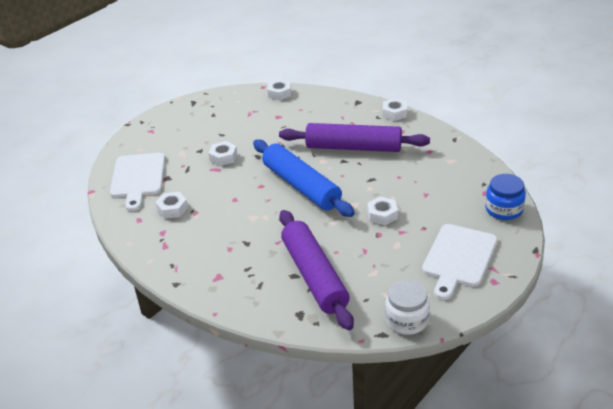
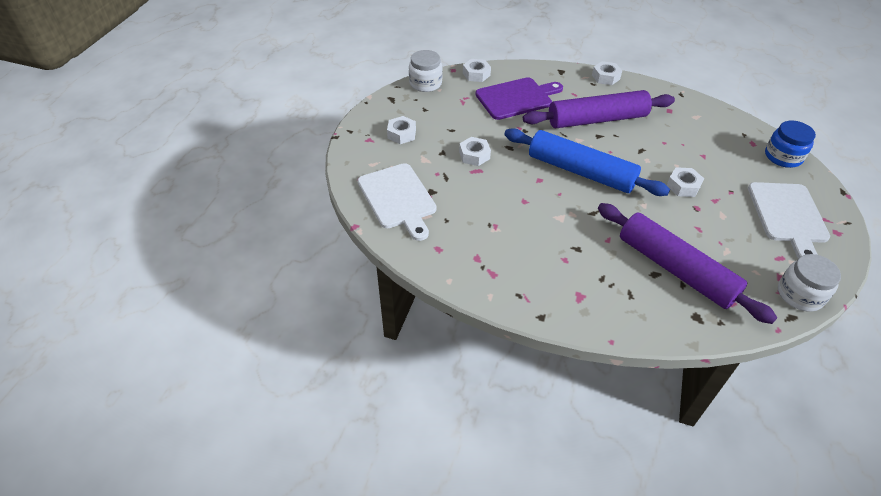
camera: 25 degrees left, 10 degrees up
(172, 209) = (466, 227): white nut -> white nut (401, 134)
(230, 94) = (425, 83): none -> white jar
(297, 118) = (516, 98): none -> purple cutting board

